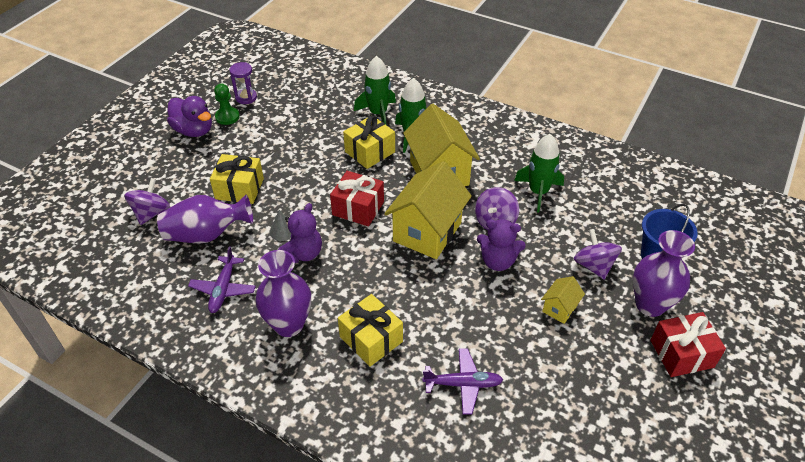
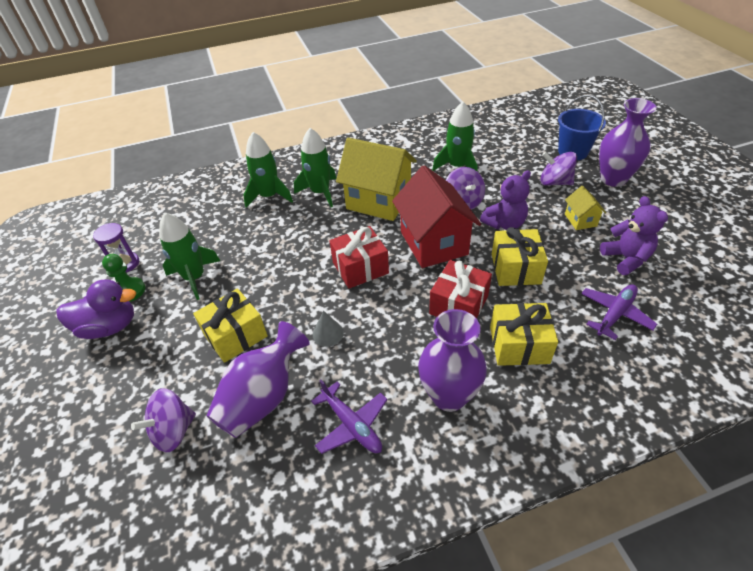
camera: 45 degrees left, 0 degrees up
(151, 213) = (173, 431): purple spinning top -> purple spinning top turned 105 degrees counterclockwise
(266, 136) = (194, 277): none -> green rocket
(302, 254) = (372, 335): purple teddy bear -> purple teddy bear (626, 258)
(370, 152) = (305, 225): yellow gift -> yellow gift (515, 268)
(427, 232) = (433, 243): yellow house -> red house
(682, 354) = (668, 190): red gift -> red gift (459, 305)

